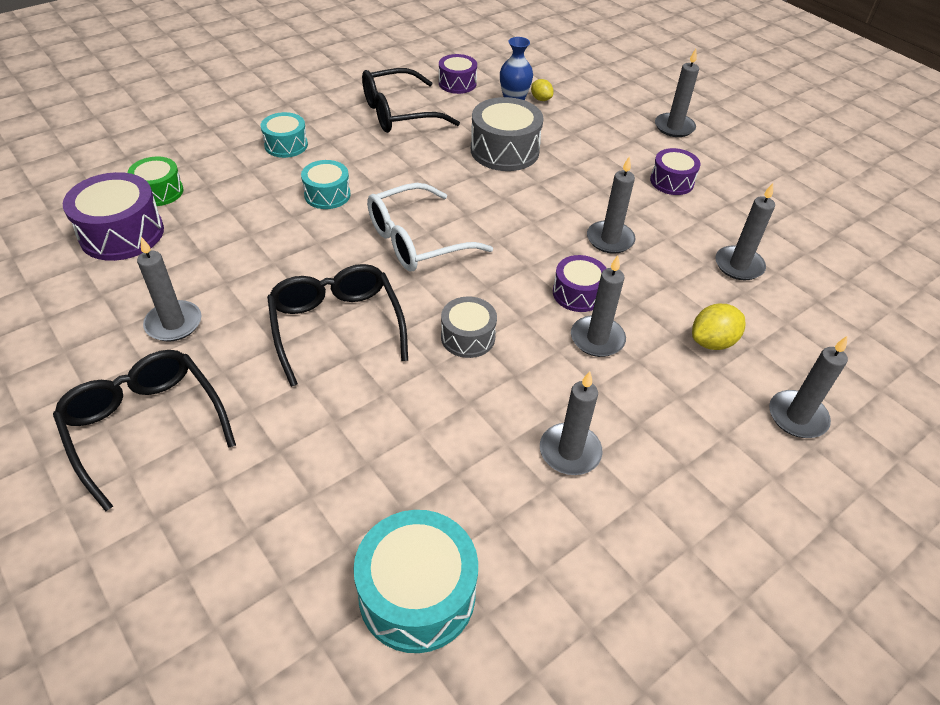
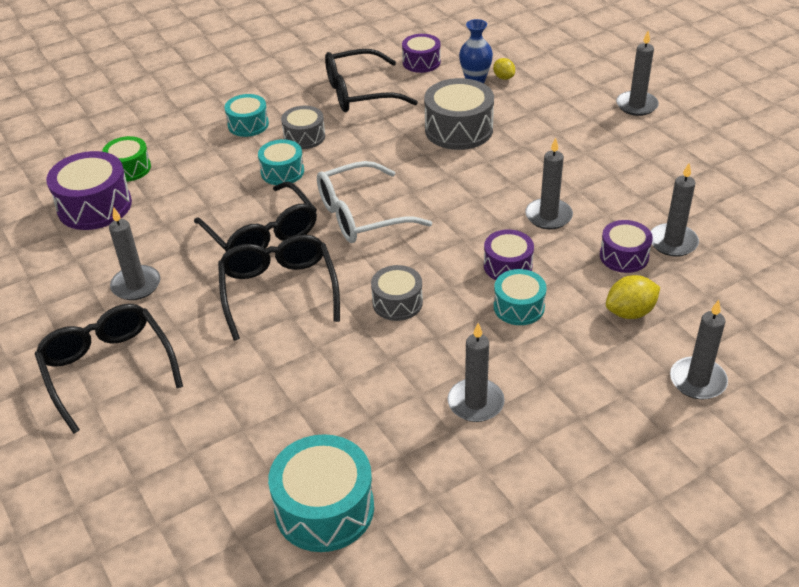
camera: 10 degrees right, 5 degrees down
(312, 263) = (262, 235): none -> black glasses
(347, 158) = (304, 137): none -> grey drum
(597, 339) = (519, 307): grey candle -> turquoise drum
(672, 181) = (622, 160): purple drum -> purple drum (624, 256)

